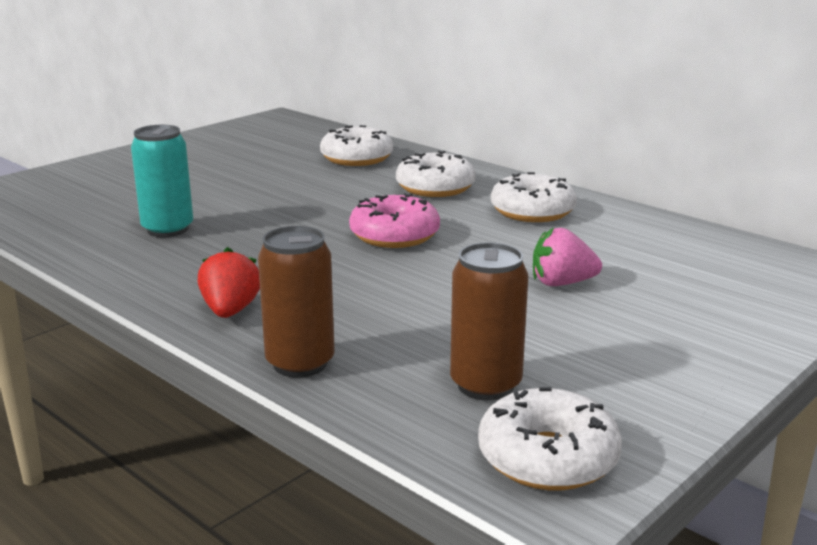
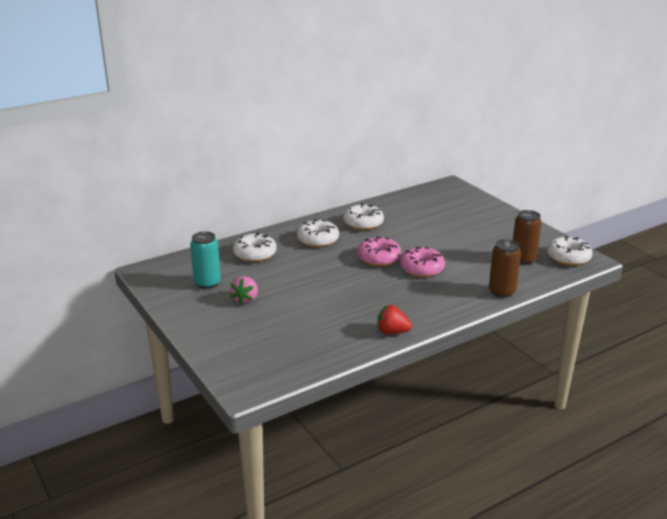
camera: 75 degrees left, 5 degrees up
(168, 229) = (343, 317): turquoise can -> turquoise can (207, 283)
(230, 311) = (451, 304): red strawberry -> red strawberry (392, 332)
(371, 274) = (422, 269): none -> pink donut
(562, 283) = (444, 232): pink strawberry -> pink strawberry (246, 299)

